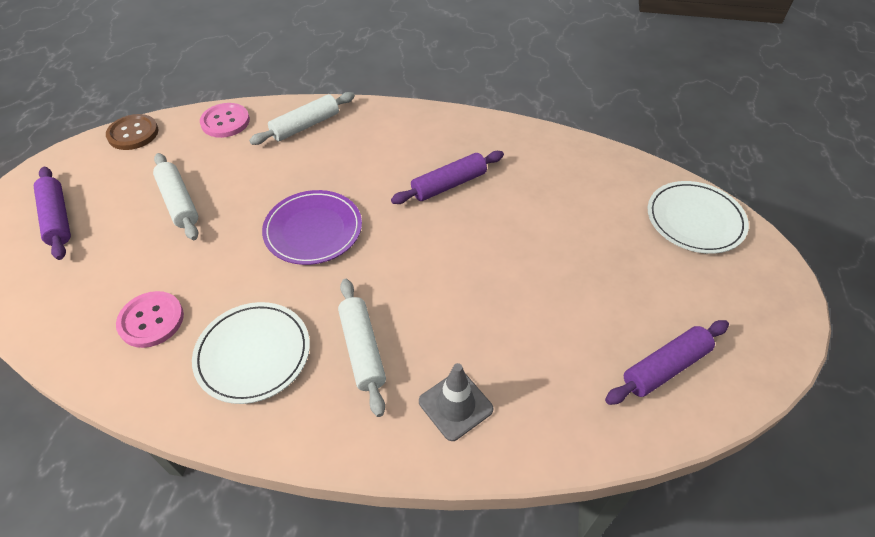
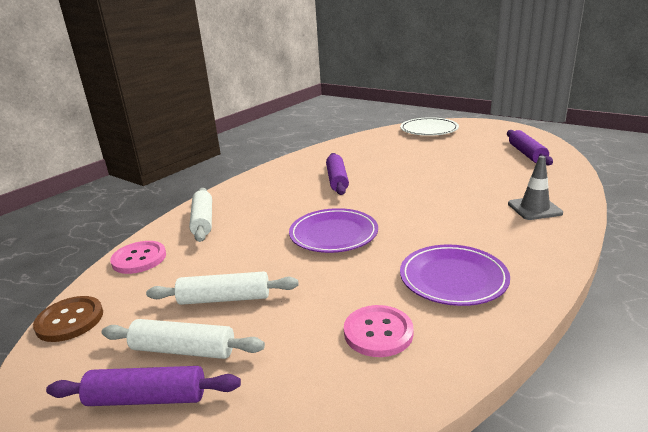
camera: 60 degrees left, 25 degrees down
(253, 354) = (453, 278): white plate -> purple plate
(362, 349) = (472, 232): white rolling pin -> white rolling pin (183, 350)

